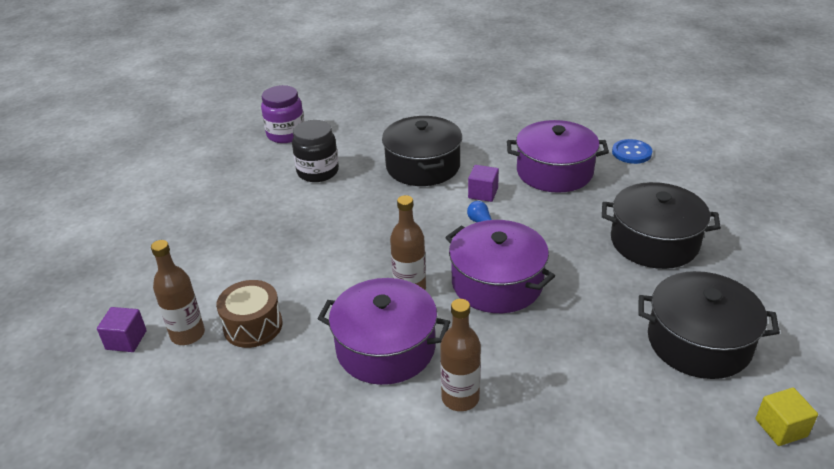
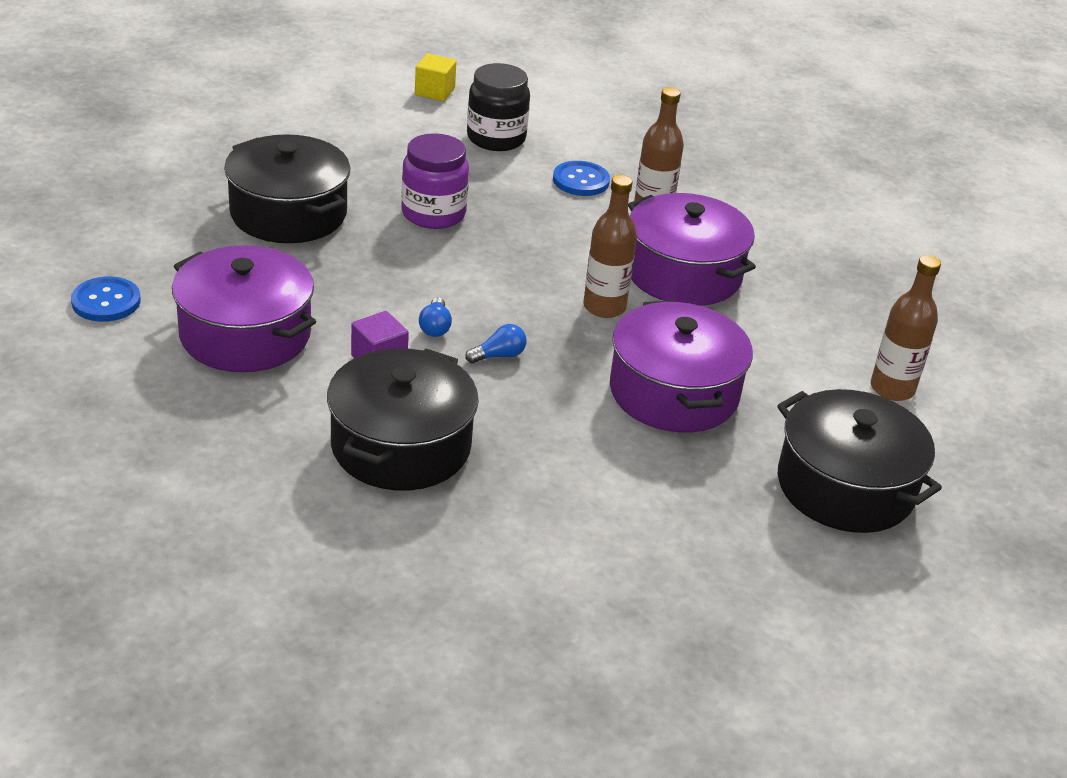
camera: 150 degrees left, 0 degrees up
(126, 340) = (969, 419): purple cube -> none
(253, 326) = (811, 360): brown drum -> none
(286, 134) = (552, 659): purple jar -> purple jar (433, 214)
(318, 172) = (568, 531): black jar -> black jar (496, 138)
(432, 226) = (499, 356): none -> blue light bulb
(497, 283) = (506, 265): purple pot -> purple pot (673, 392)
(544, 396) = (581, 181): none -> blue button
(698, 342) = (400, 145): black pot -> black pot (845, 487)

